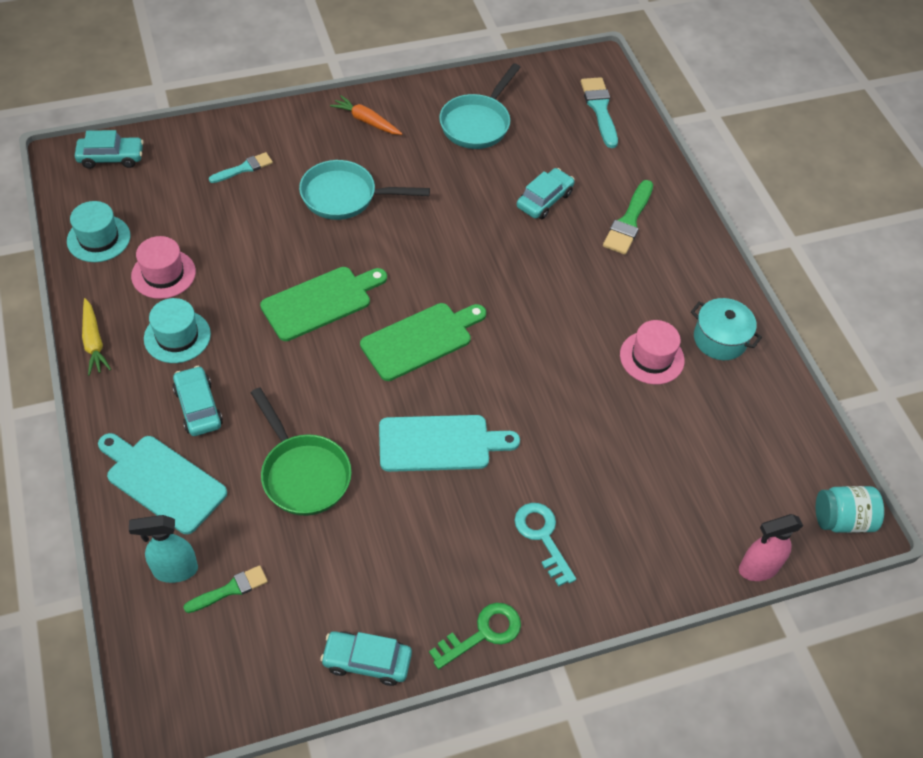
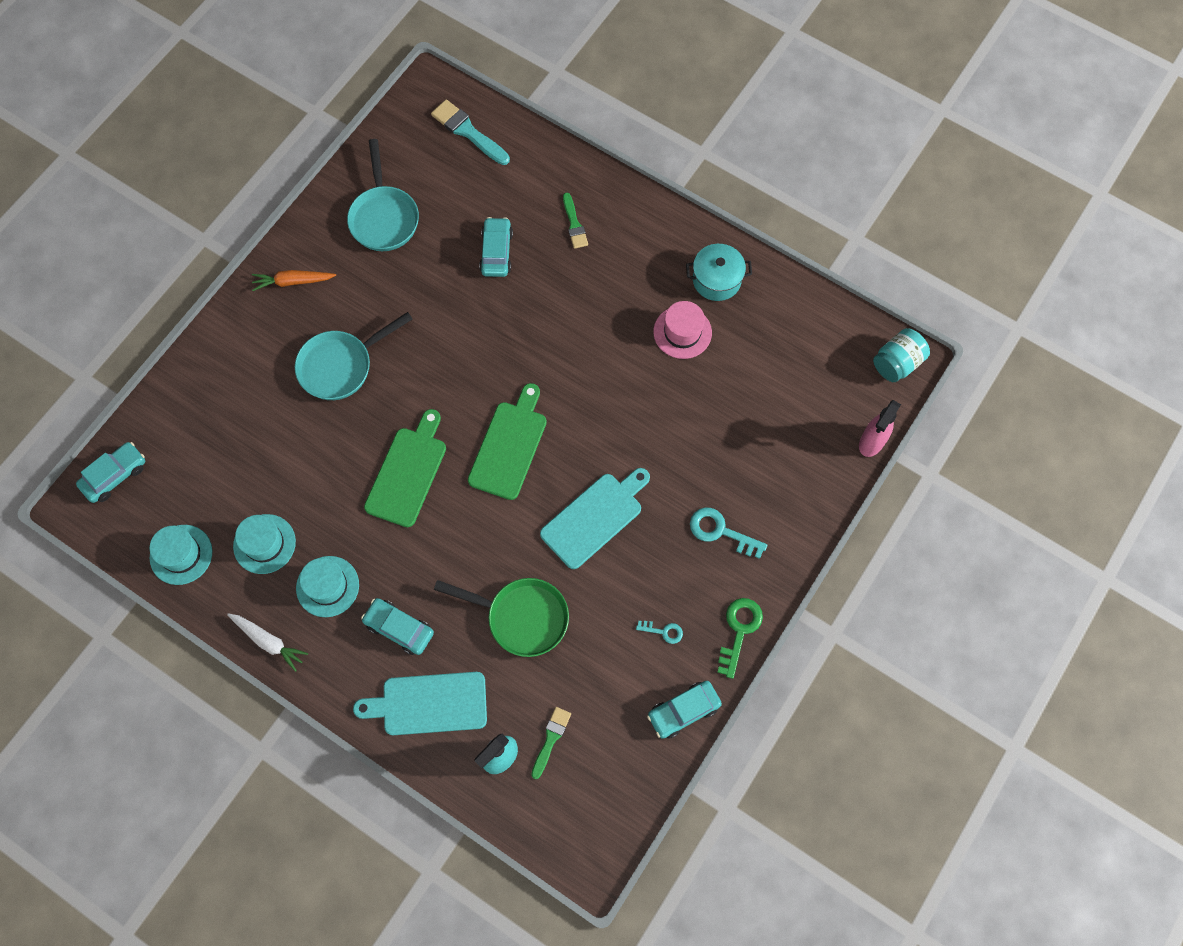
camera: 35 degrees left, 15 degrees up
(94, 342) = (268, 641): yellow carrot -> white carrot
(163, 274) = (264, 544): pink hat -> turquoise hat
(244, 168) = (235, 402): turquoise brush -> none
(413, 579) = (663, 631): none -> turquoise key
(629, 221) = (574, 224): green brush -> green brush, size x0.64

